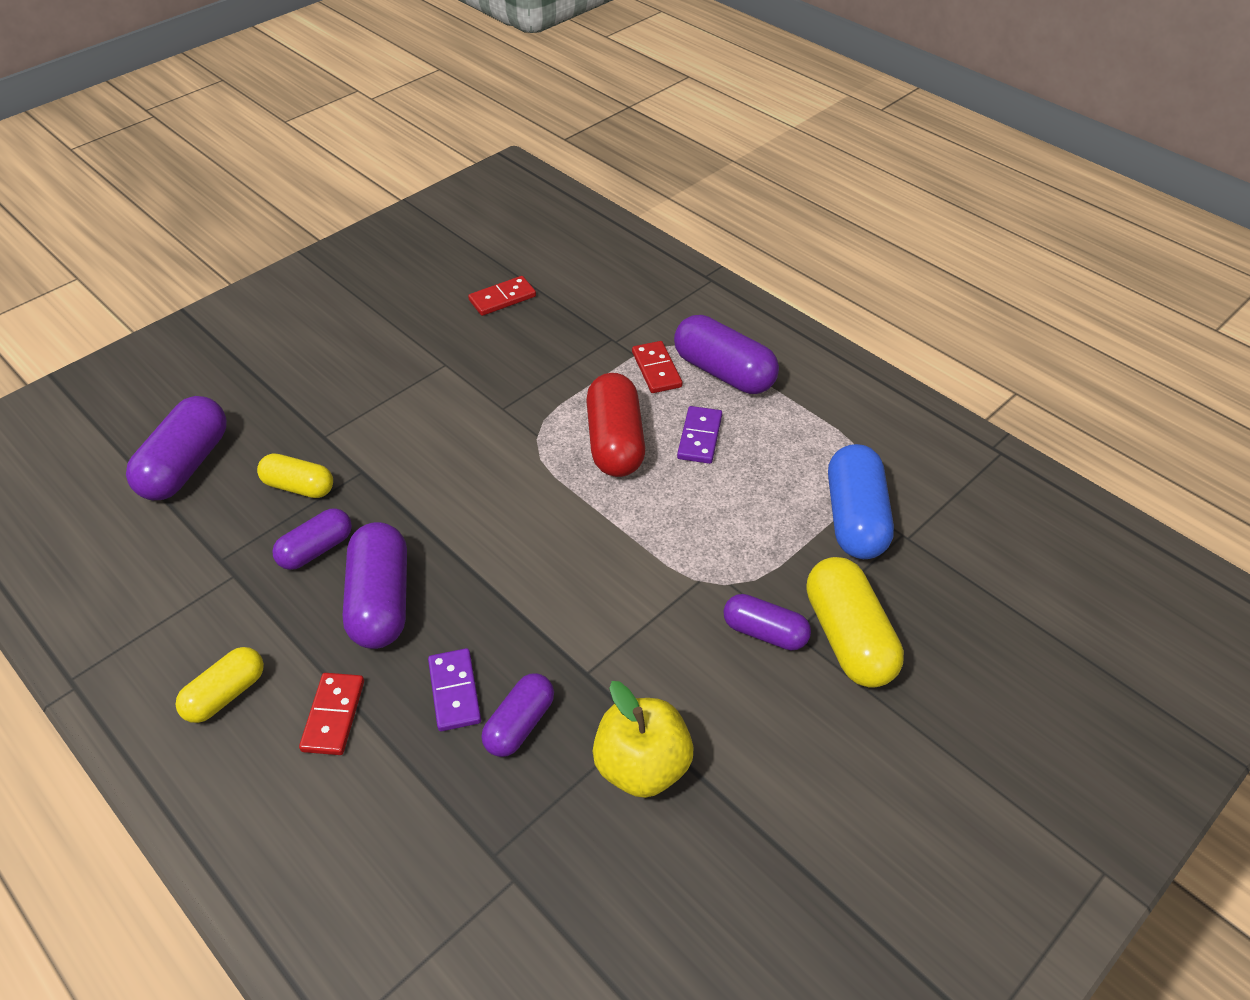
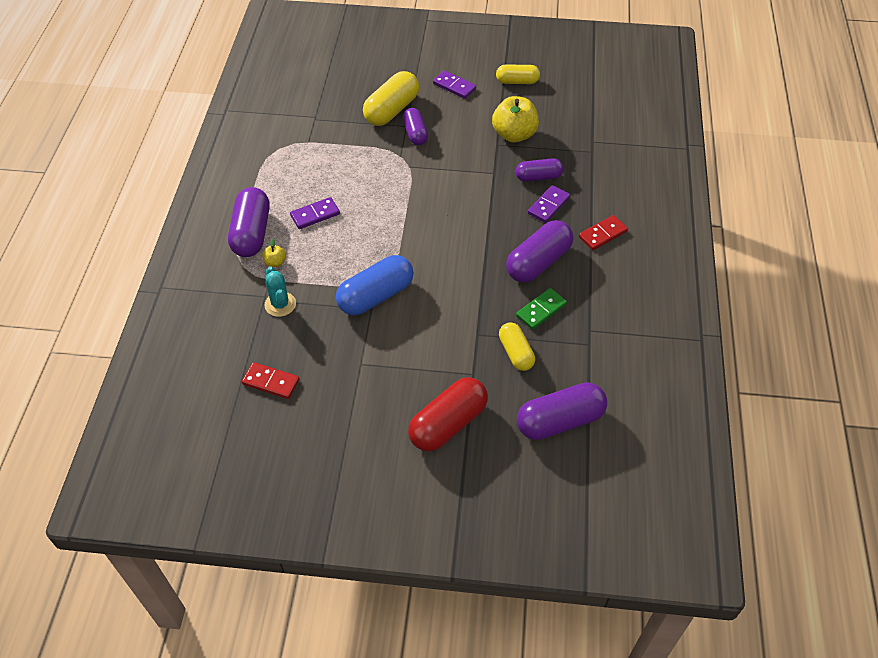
camera: 130 degrees left, 5 degrees up
(226, 694) = (638, 277): yellow capsule -> yellow capsule (517, 81)
(316, 549) = (541, 310): purple capsule -> green domino
(591, 346) = (280, 304): none -> turquoise cactus
(615, 442) = (351, 245): red capsule -> red capsule (448, 424)
(656, 369) = (275, 262): red domino -> yellow apple
(844, 768) = (454, 86): none -> purple domino
(855, 518) = (319, 136): blue capsule -> blue capsule (376, 296)

